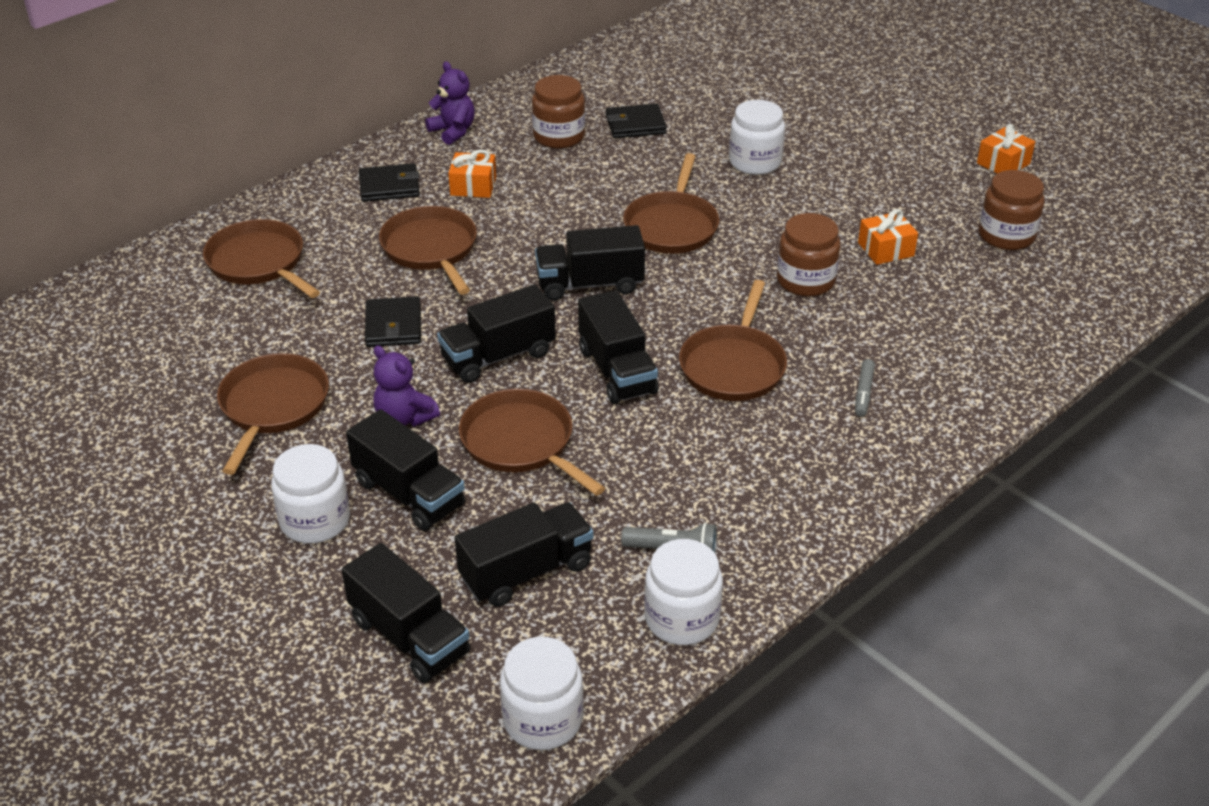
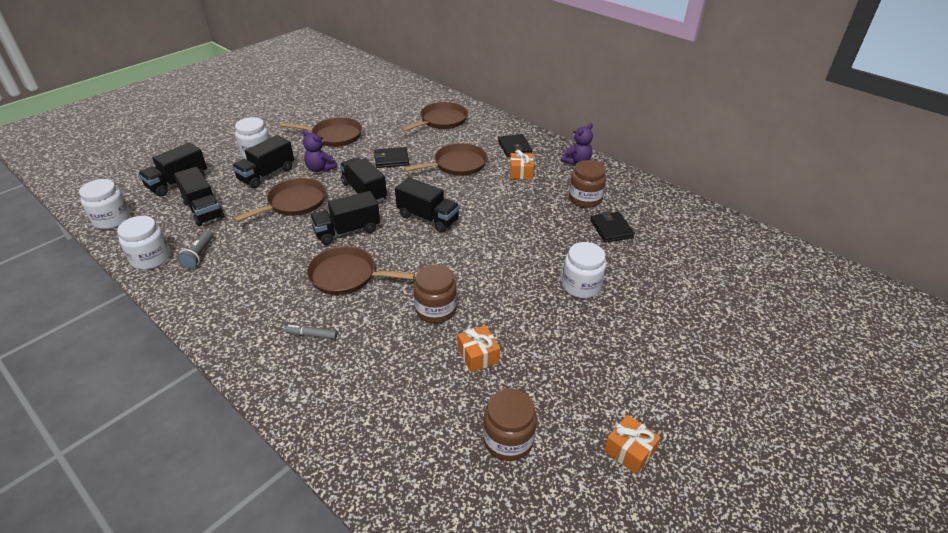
camera: 85 degrees right, 0 degrees up
(404, 418) = (320, 169): purple teddy bear -> purple teddy bear turned 90 degrees counterclockwise
(589, 284) = (428, 218): black truck -> black truck turned 135 degrees clockwise
(672, 226) = (492, 248): brown pan -> none

